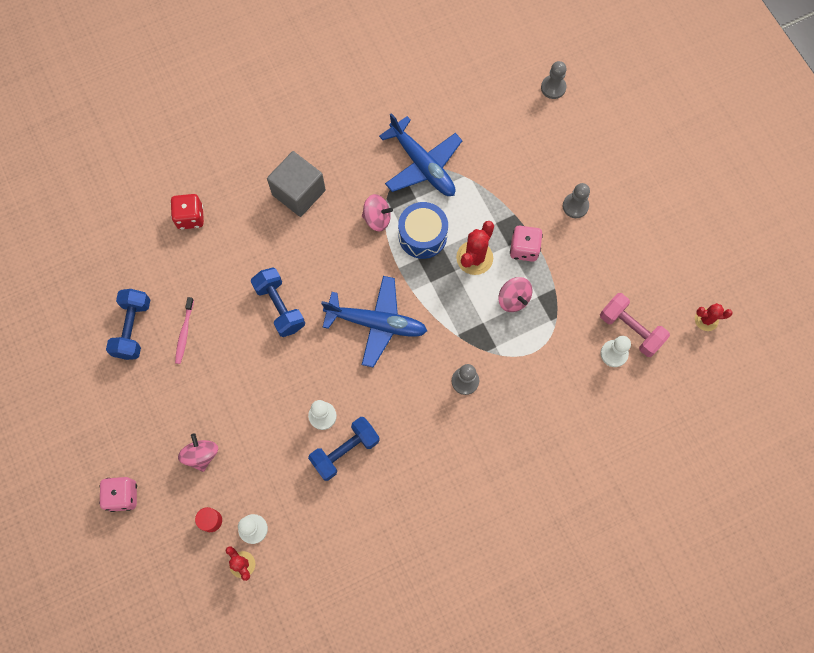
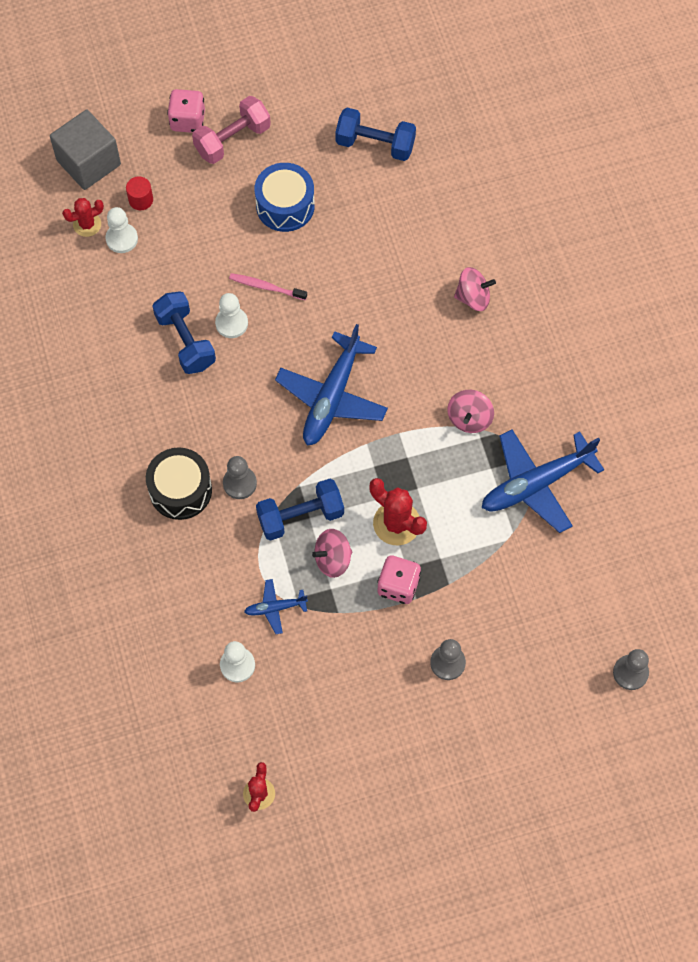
camera: 100 degrees right, 5 degrees down
(184, 333) = (360, 194): pink toothbrush -> pink toothbrush (266, 287)
(190, 217) = (505, 214): red dice -> none
(201, 455) = (214, 198): pink spinning top -> pink spinning top (473, 297)
(280, 307) = (373, 296): blue dumbbell -> blue dumbbell (300, 516)
(299, 192) = (519, 335): grey cube -> grey cube (88, 162)
(422, 236) = (437, 467): blue drum -> blue drum (285, 206)
(480, 427) = (180, 490): none -> black drum
(562, 334) = (275, 608): none -> blue plane
(630, 329) = (265, 693): pink dumbbell -> pink dumbbell (232, 140)

